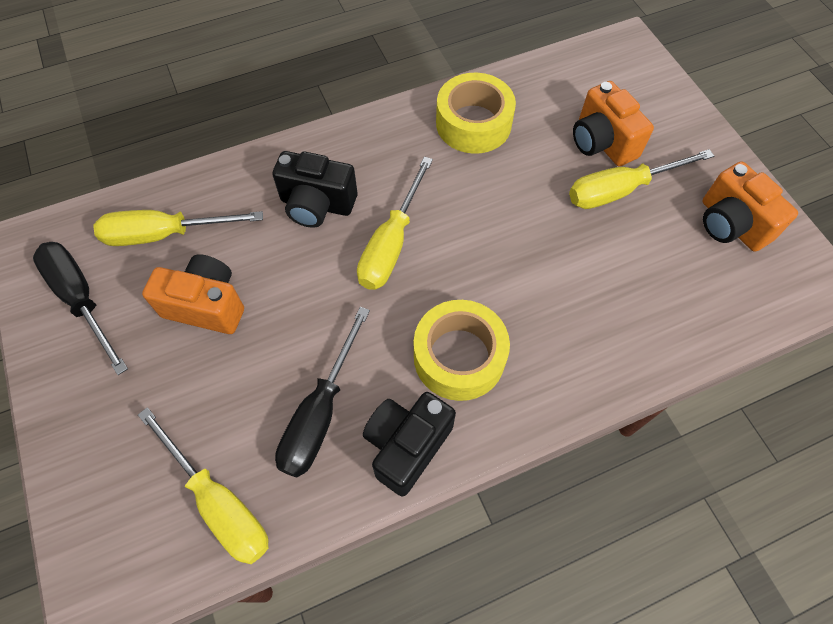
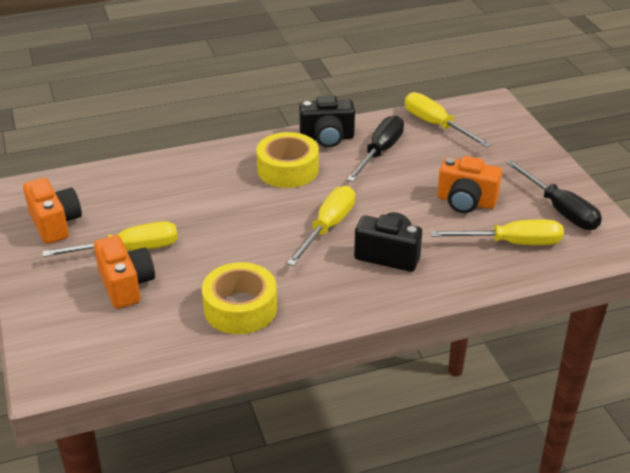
camera: 175 degrees left, 25 degrees down
(407, 446) = (327, 138): black camera -> black camera turned 45 degrees clockwise

